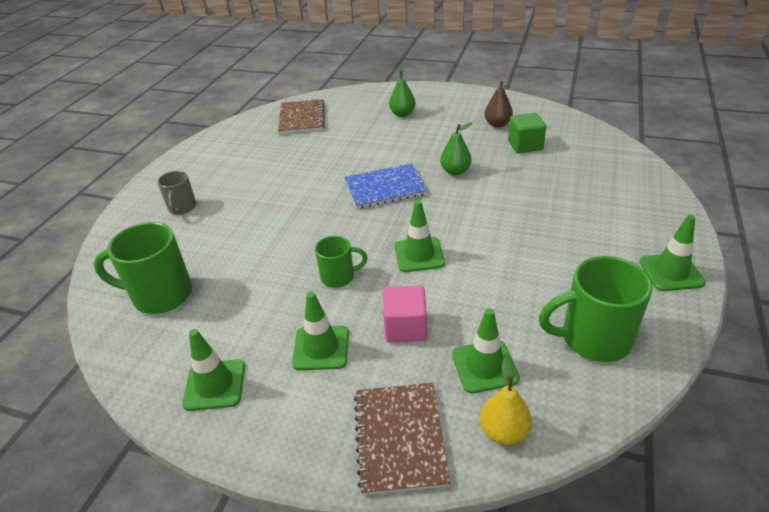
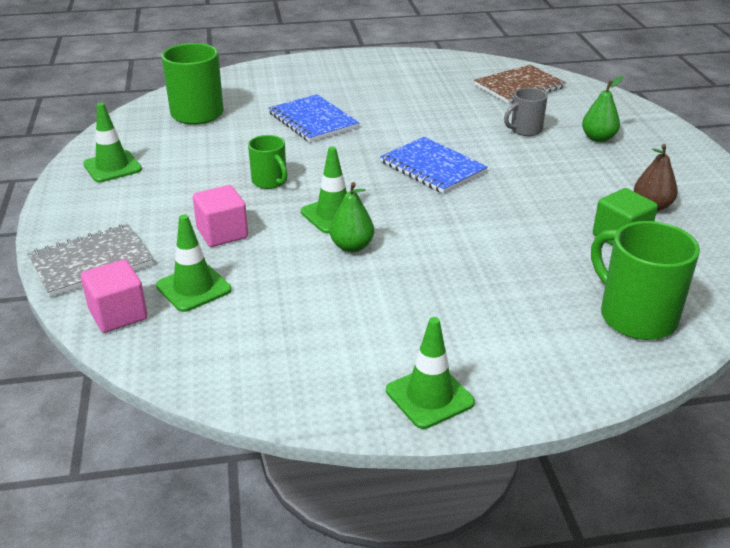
camera: 60 degrees right, 5 degrees down
(182, 208) = (312, 82): grey mug -> grey mug (525, 130)
(254, 225) = (313, 120): none -> blue notebook
(321, 348) = (174, 199): green traffic cone -> none
(400, 438) = (91, 262): brown notebook -> grey notebook
(455, 171) = (507, 201): green pear -> green pear (352, 246)
(503, 431) = (118, 314): yellow pear -> pink cube
(592, 339) = (269, 349): green mug -> green mug (635, 316)

